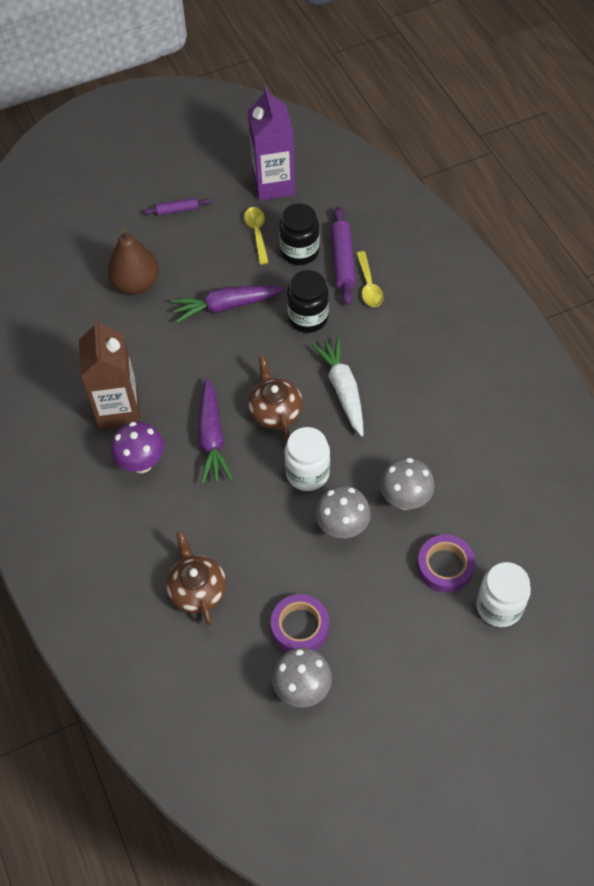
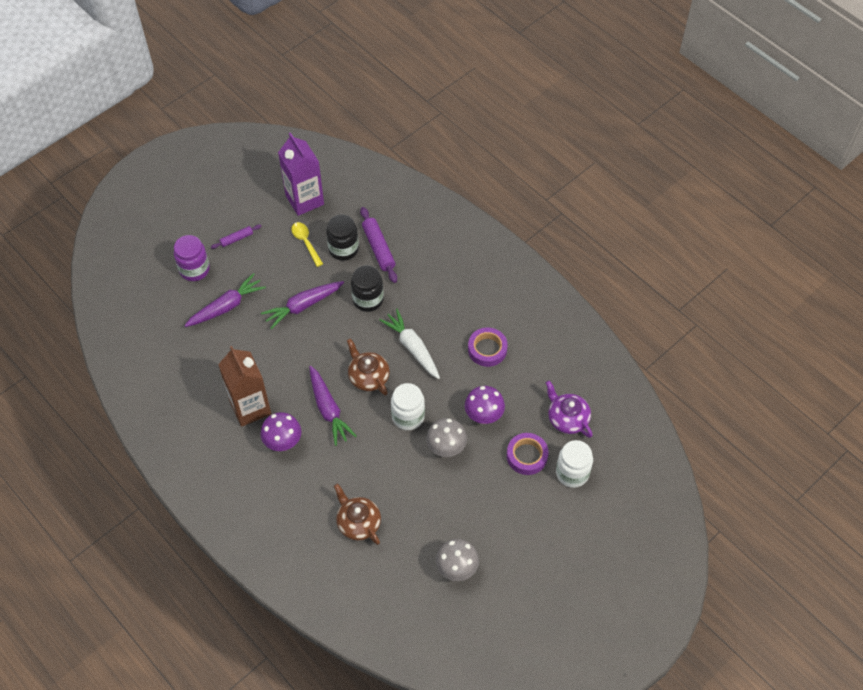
camera: 20 degrees left, 0 degrees up
(115, 233) = (194, 269): none -> purple jar
(136, 284) = (226, 306): brown pear -> purple carrot
(300, 627) = (440, 527): purple tape -> purple tape (487, 349)
(369, 286) = (405, 263): yellow spoon -> none
(405, 499) = (483, 416): grey mushroom -> purple mushroom
(515, 532) = (567, 418): none -> purple teapot

